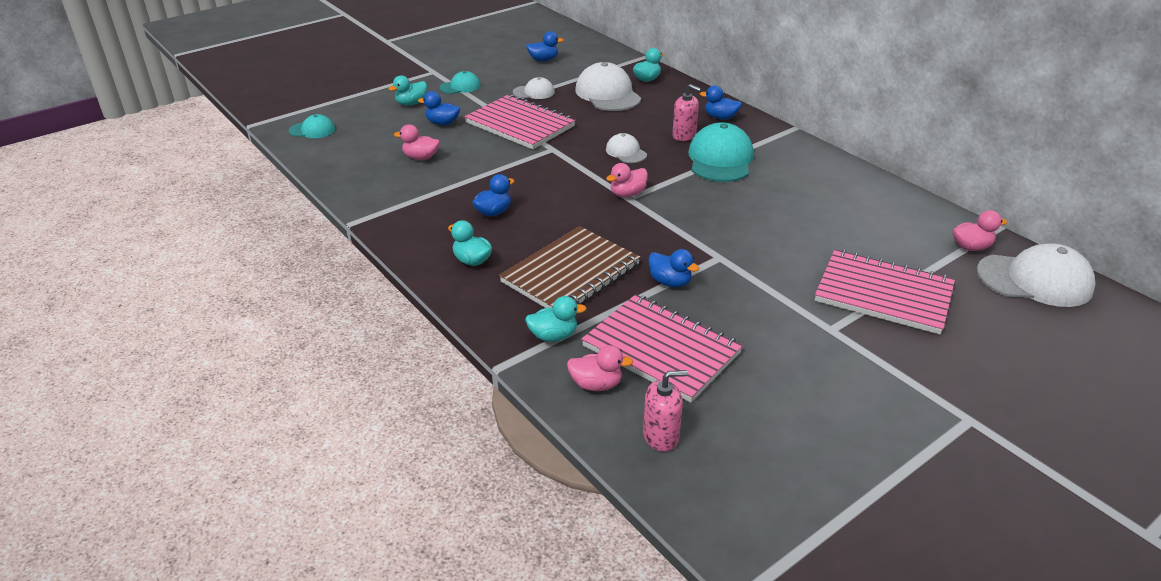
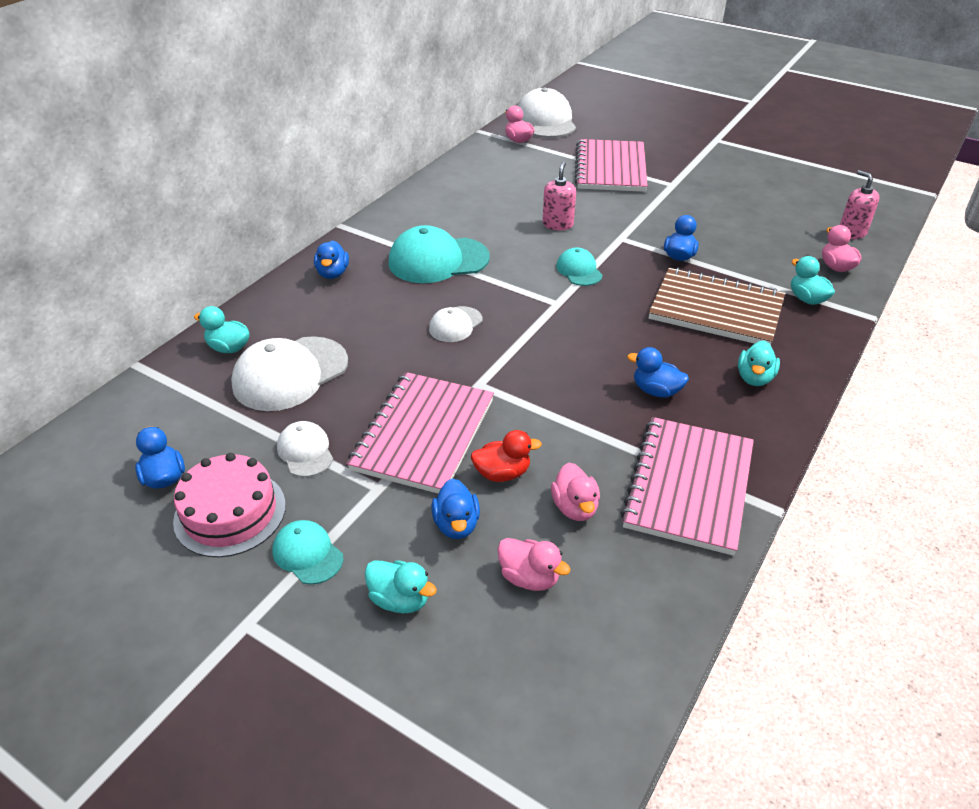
camera: 110 degrees left, 5 degrees up
(312, 130) = (569, 711): turquoise cap -> turquoise cap (579, 270)
(467, 142) = (502, 473): none -> red duck
(504, 72) = (230, 512): none -> pink cake
(627, 194) = (549, 305): pink duck -> pink duck (529, 577)
(661, 350) = (767, 246): pink notebook -> pink notebook (689, 486)
(684, 135) = (392, 291): pink soap dispenser -> pink soap dispenser (558, 224)

